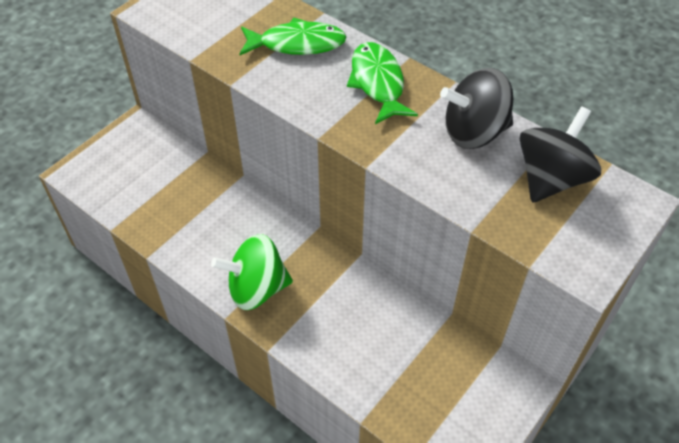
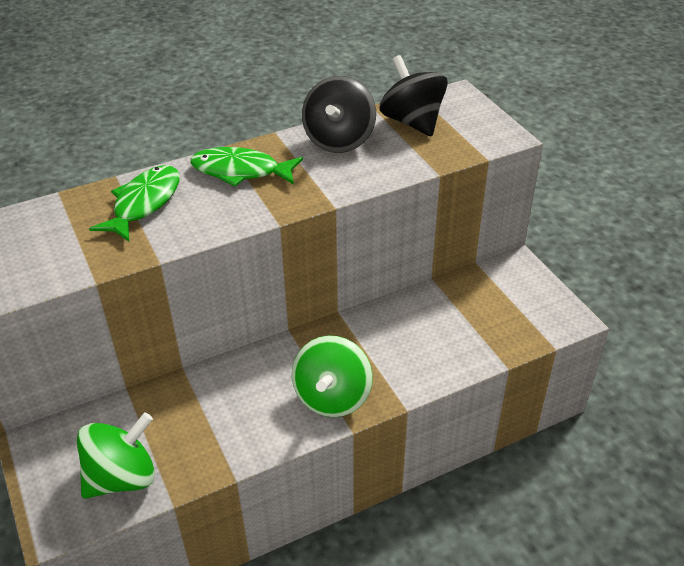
camera: 65 degrees left, 10 degrees down
(124, 189) = (122, 477): none -> green spinning top

